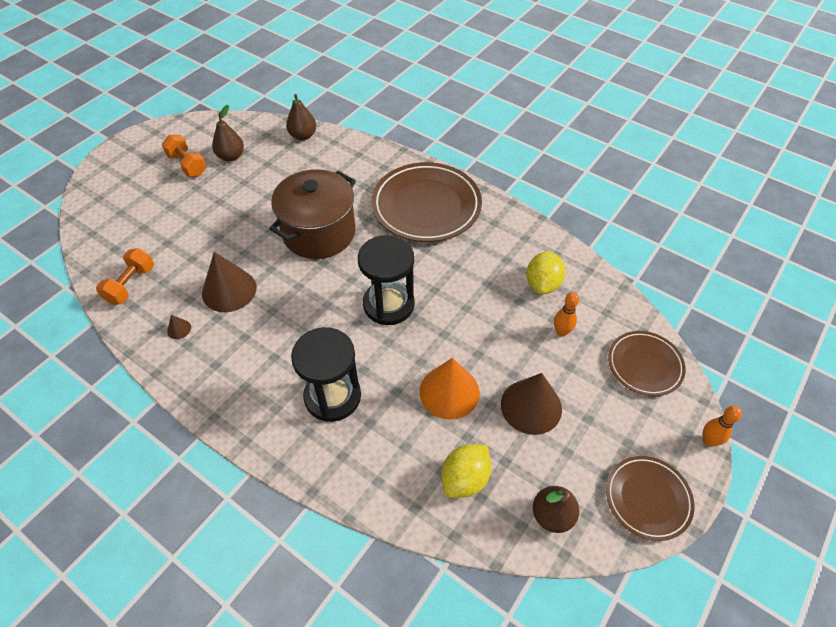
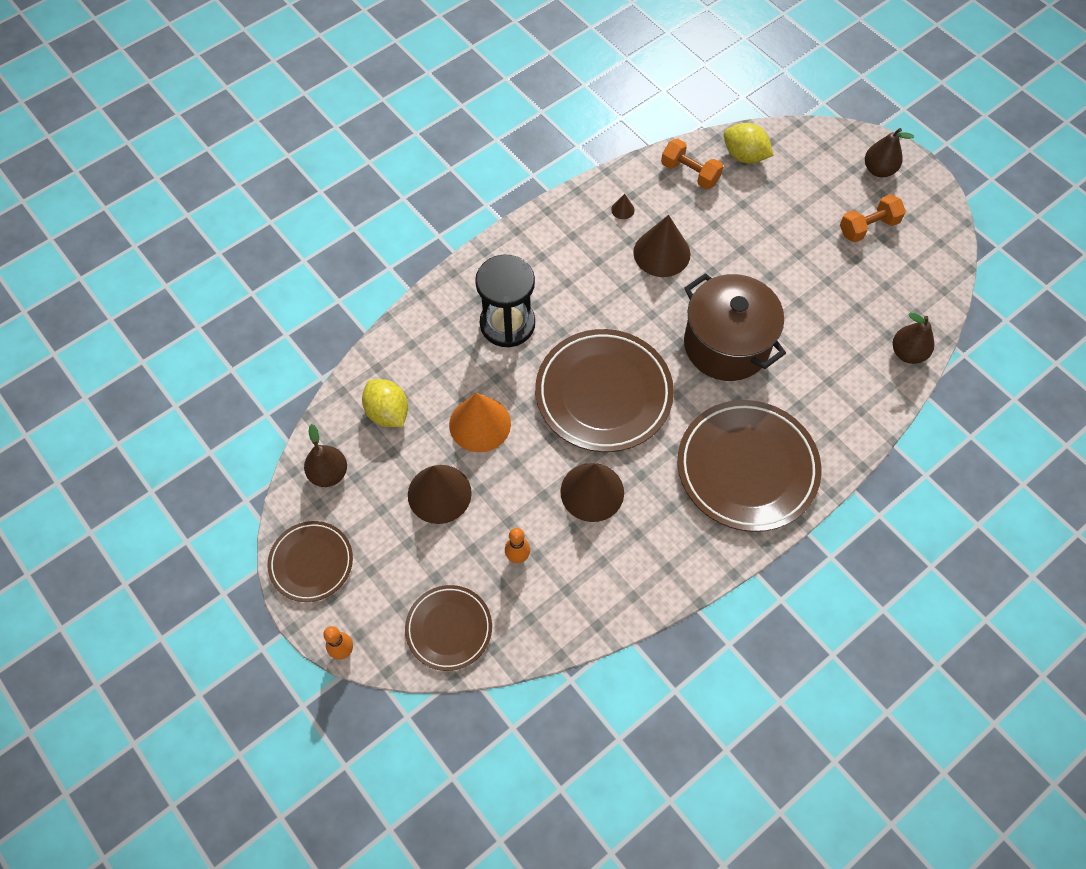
camera: 105 degrees right, 10 degrees up
(231, 156) = (877, 271): brown pear -> brown pear (878, 170)
(388, 304) = (603, 393): black hourglass -> brown plate
(483, 294) = (592, 492): none -> brown cone
(542, 284) = (589, 562): yellow lemon -> yellow lemon (744, 156)

